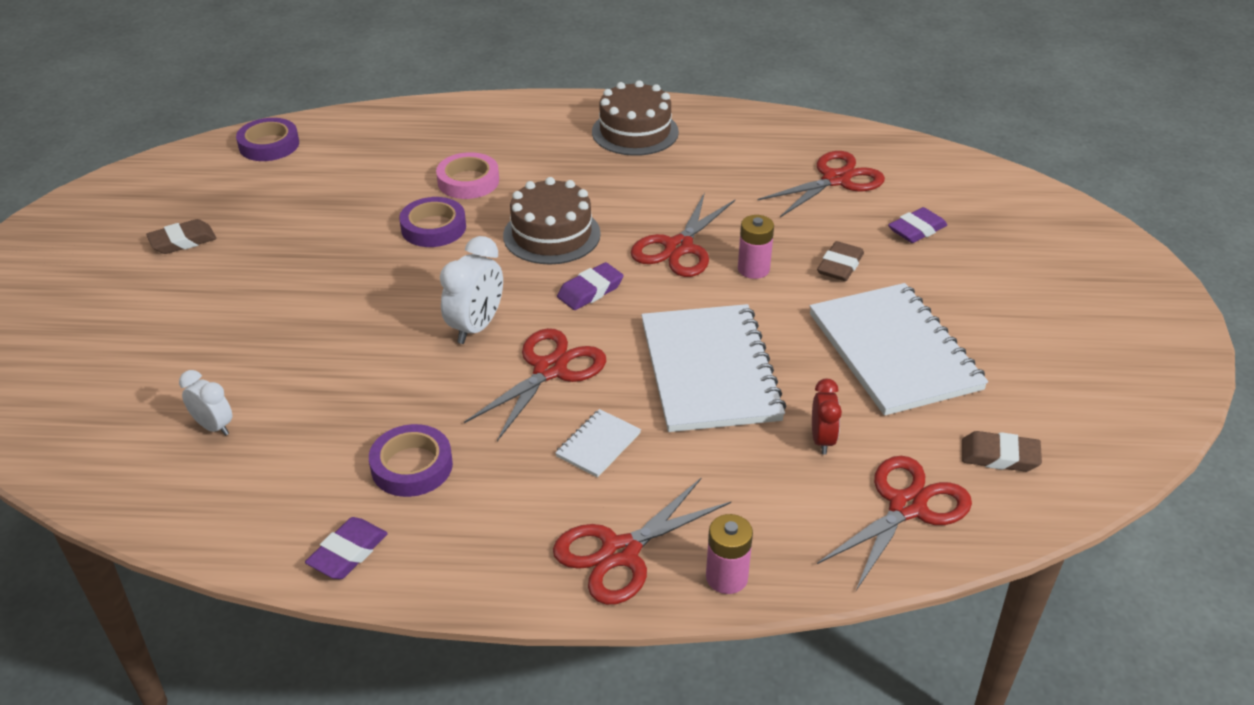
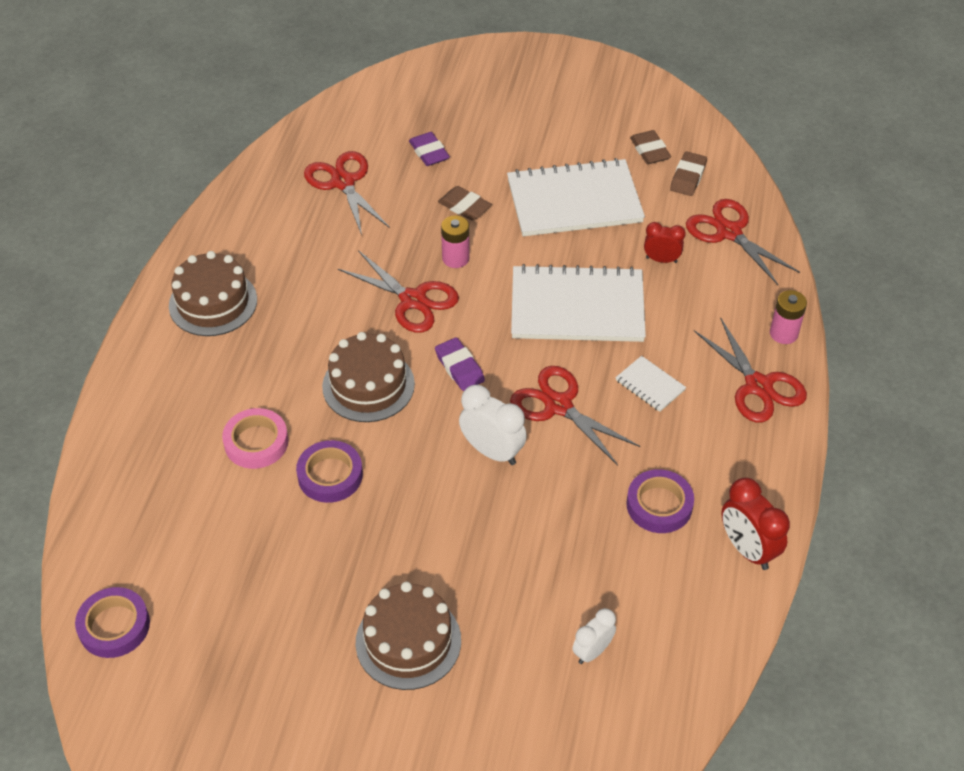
camera: 80 degrees left, 10 degrees up
(183, 241) = (289, 702): brown eraser -> brown eraser (649, 151)
(239, 300) = (408, 641): none -> brown cake
(348, 553) = (747, 549): purple eraser -> red clock

